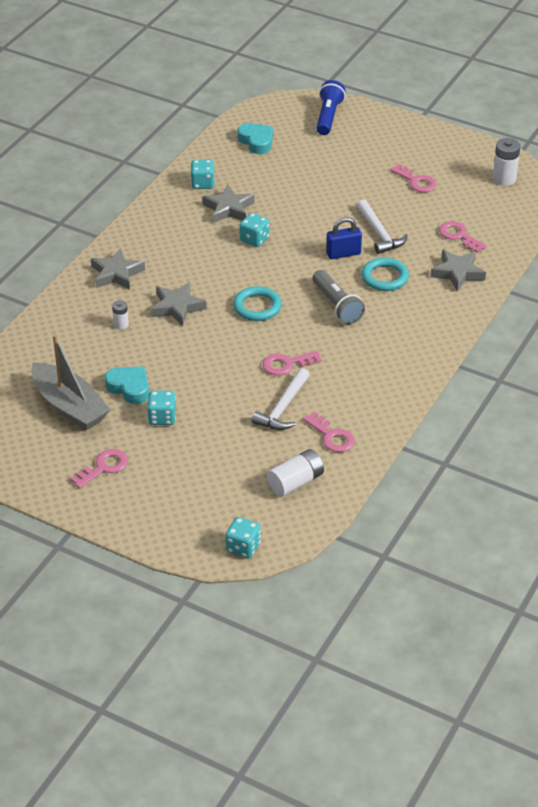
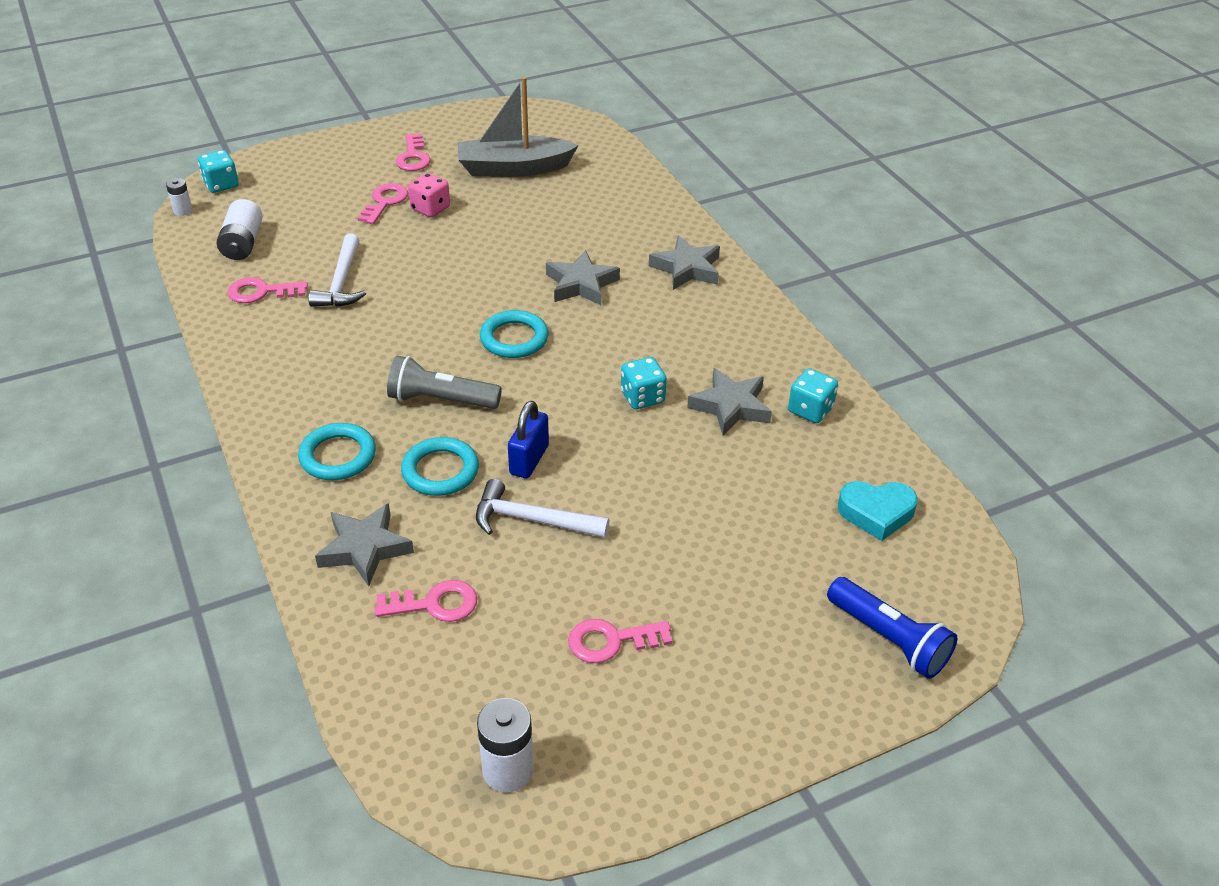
camera: 125 degrees right, 0 degrees up
(121, 324) = (596, 238): white battery -> white battery (183, 210)
(129, 388) = (495, 207): turquoise heart -> none
(162, 417) = (430, 208): turquoise dice -> pink dice
(283, 407) = (342, 282): white hammer -> white hammer turned 150 degrees counterclockwise
(286, 364) = (398, 314): pink key -> pink key (385, 202)
(417, 317) = (338, 456): none -> turquoise ring

